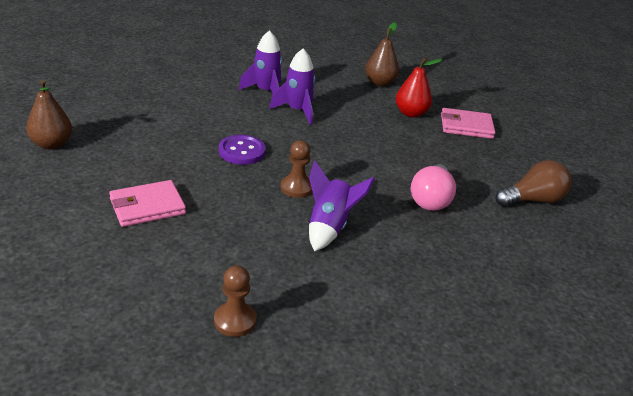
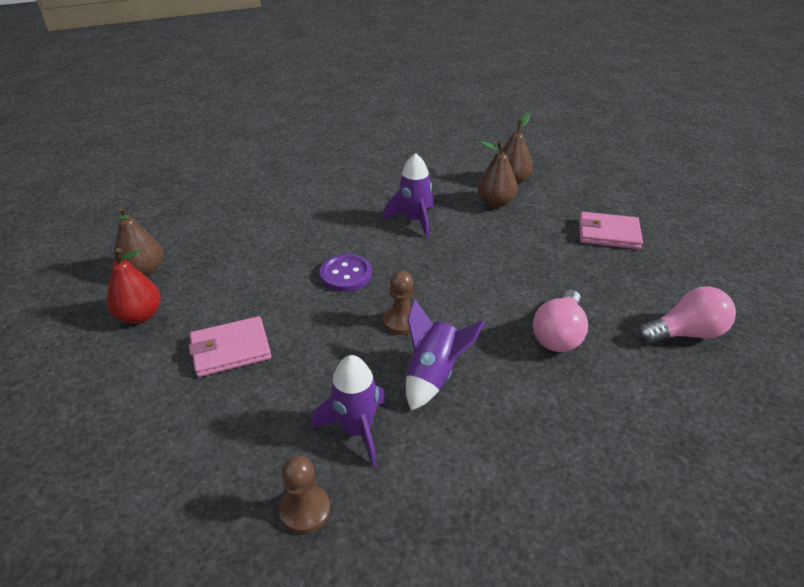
camera: 10 degrees right, 5 degrees up
(266, 91) = (382, 197): purple rocket -> purple rocket (357, 430)
(367, 99) = (495, 202): none -> brown pear
(411, 113) = (544, 219): red pear -> red pear (140, 315)
(532, 200) = (685, 333): brown light bulb -> pink light bulb

